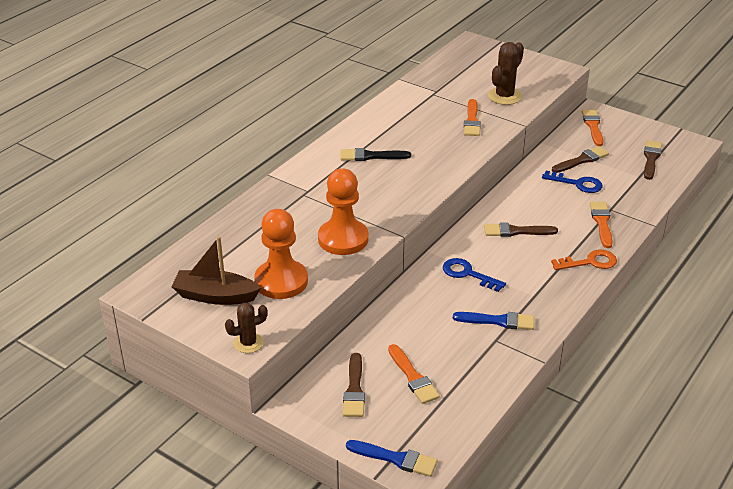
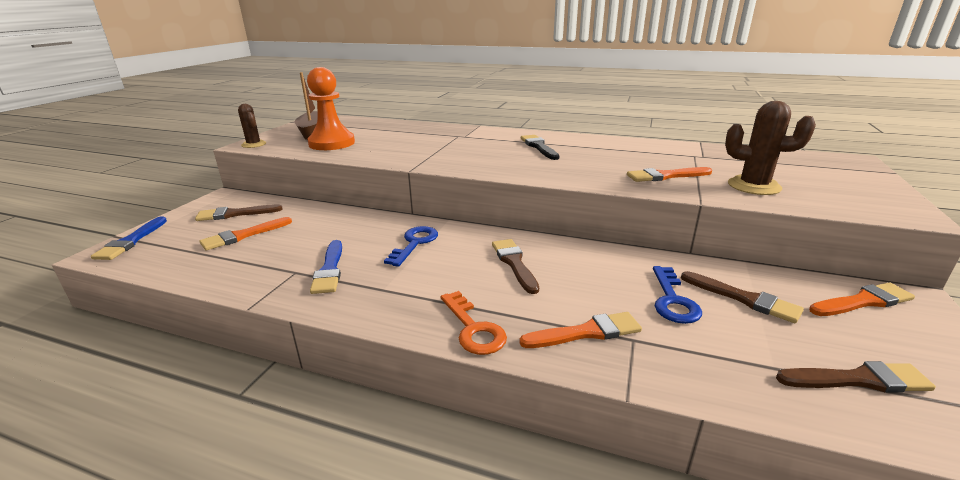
camera: 75 degrees right, 10 degrees down
(343, 239) = (396, 152): orange pawn -> none

